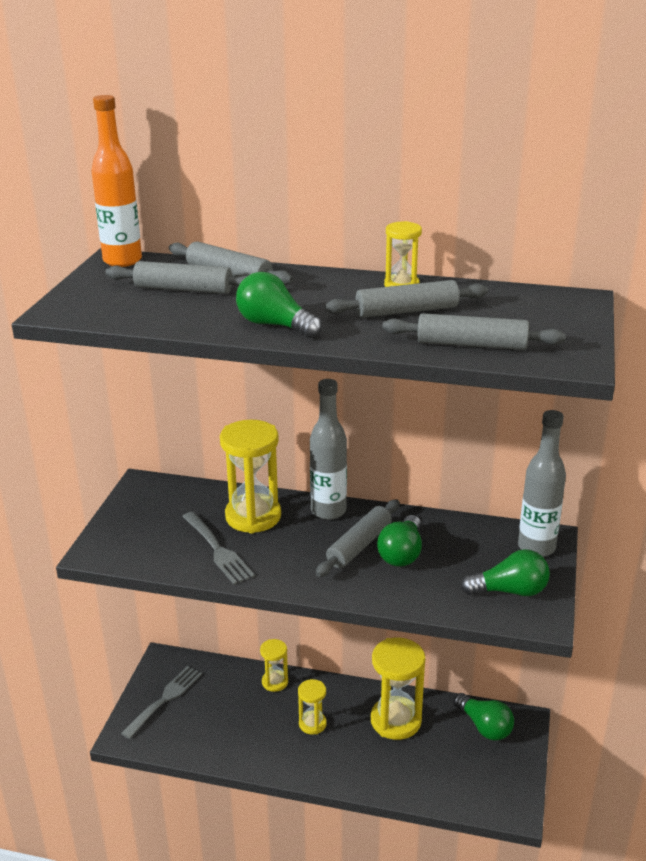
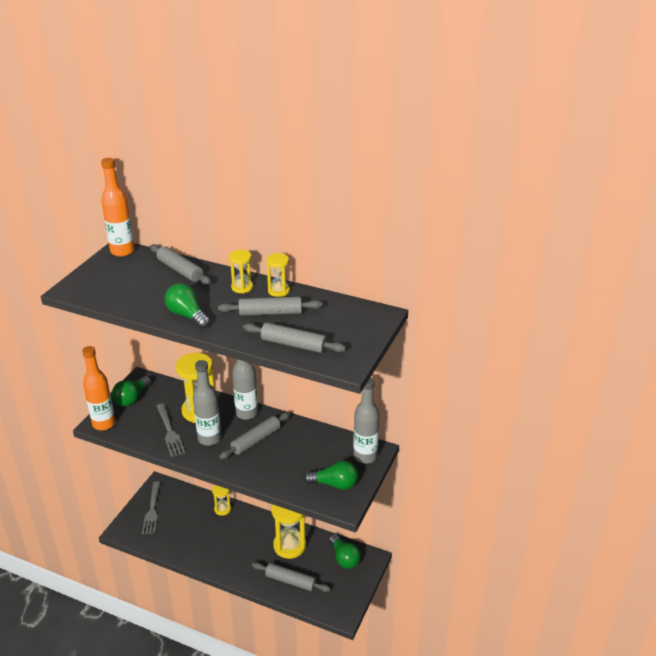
camera: 10 degrees right, 5 degrees up
(105, 551) = (104, 424): none -> orange bottle
(165, 699) = (152, 510): grey fork -> grey fork turned 135 degrees clockwise
(183, 289) = (148, 280): grey rolling pin -> grey rolling pin (291, 581)
(285, 552) = (209, 439): none -> grey bottle
(312, 724) = (237, 540): yellow hourglass -> yellow hourglass (242, 287)
(402, 553) = (279, 449): green light bulb -> green light bulb (132, 398)

